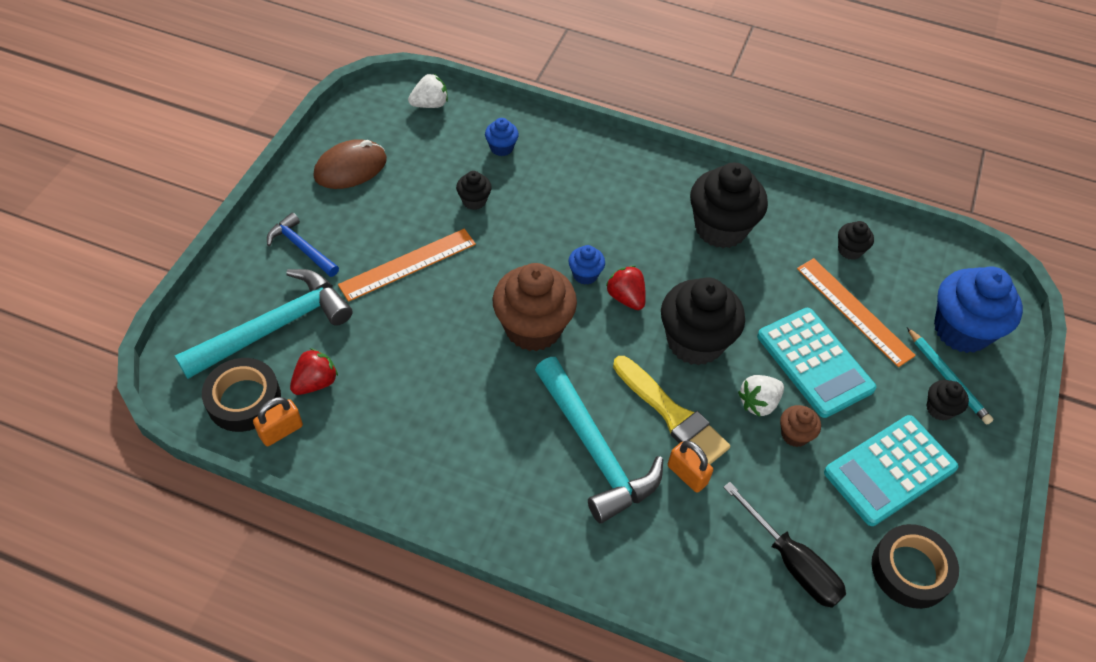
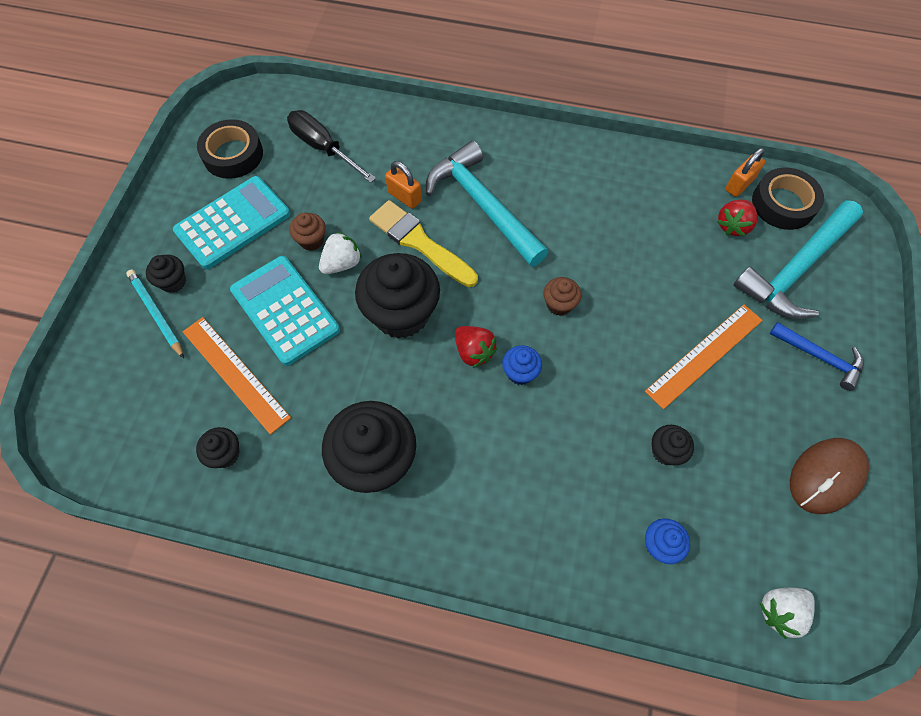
camera: 175 degrees right, 10 degrees up
(533, 328) = (559, 304): brown cupcake -> brown cupcake, size x0.47
(961, 330) = (125, 369): blue cupcake -> none

